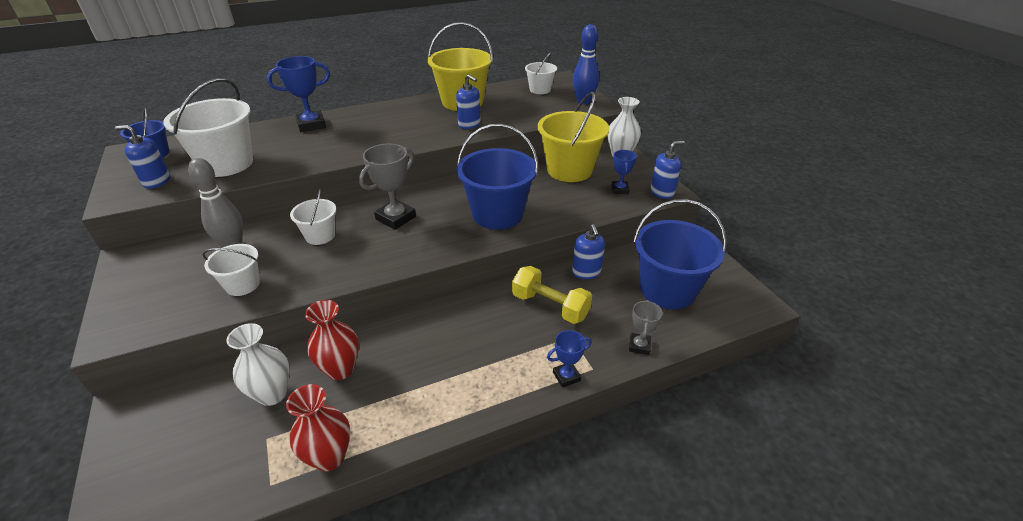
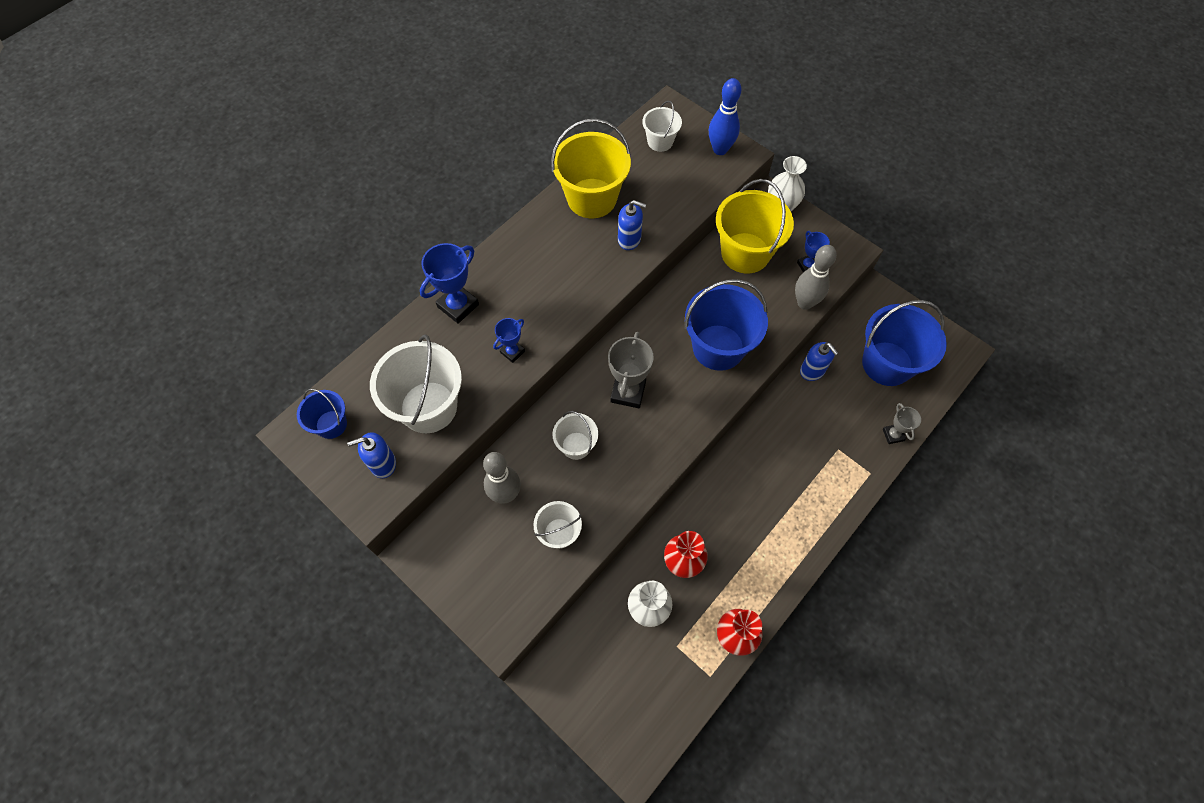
camera: 25 degrees left, 25 degrees up
(550, 306) = (804, 424): yellow dumbbell -> none
(566, 376) = (856, 489): blue trophy -> blue trophy (512, 352)
(600, 209) = (805, 303): none -> grey bowling pin
(662, 192) = (846, 255): blue soap dispenser -> none

